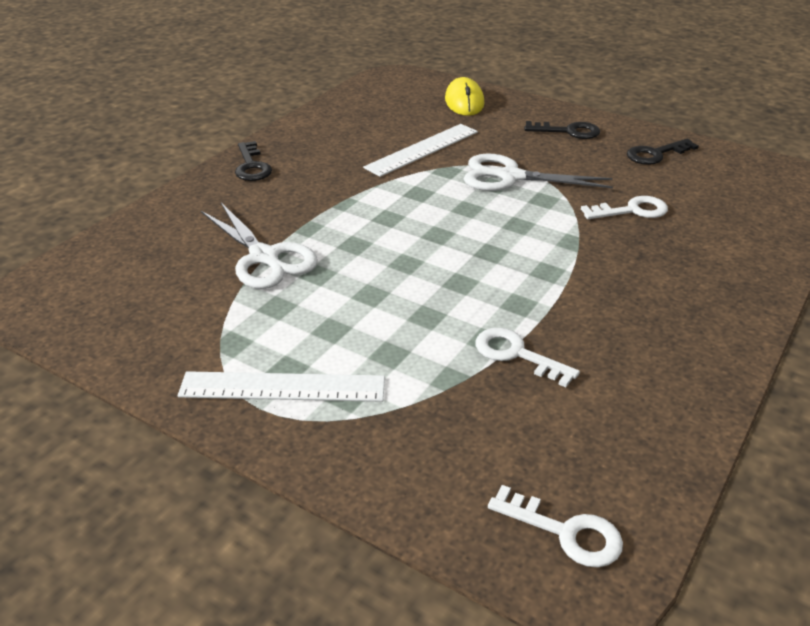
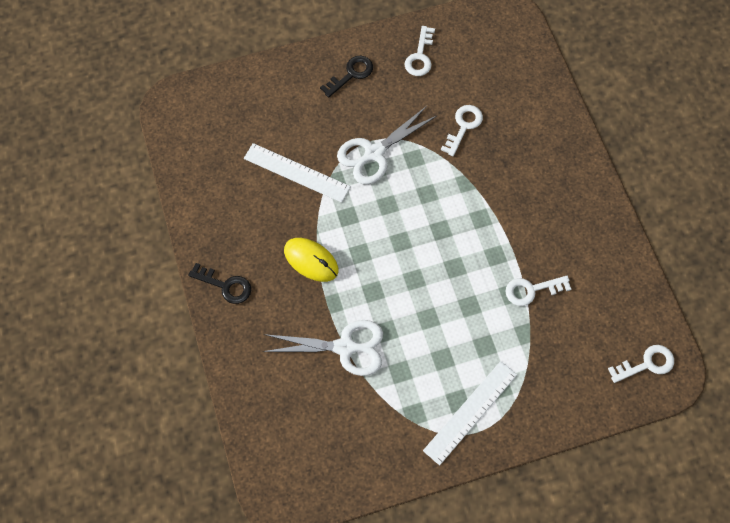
camera: 50 degrees left, 30 degrees up
(422, 149) = (296, 172): white ruler -> white ruler turned 60 degrees counterclockwise
(464, 102) = (254, 95): yellow mouse -> yellow mouse (311, 260)
(656, 154) = (420, 56): black key -> white key

